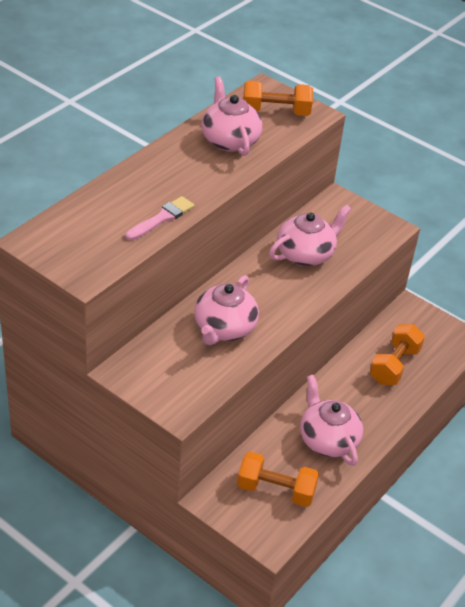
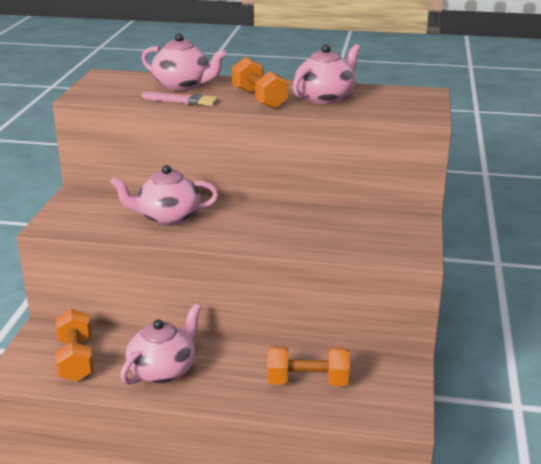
camera: 65 degrees right, 15 degrees down
(275, 112) = (398, 103): orange dumbbell -> orange dumbbell (259, 99)
(306, 254) = (313, 226): pink teapot -> pink teapot (183, 85)

